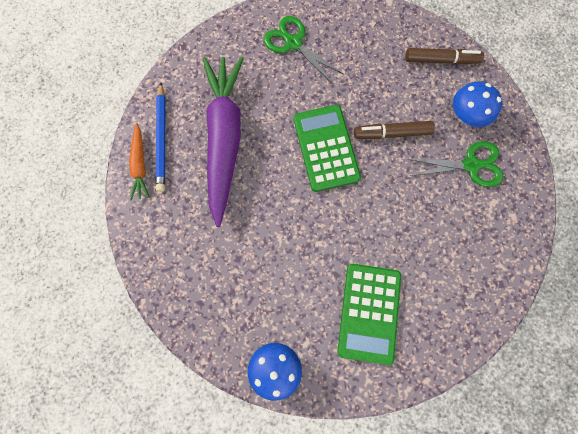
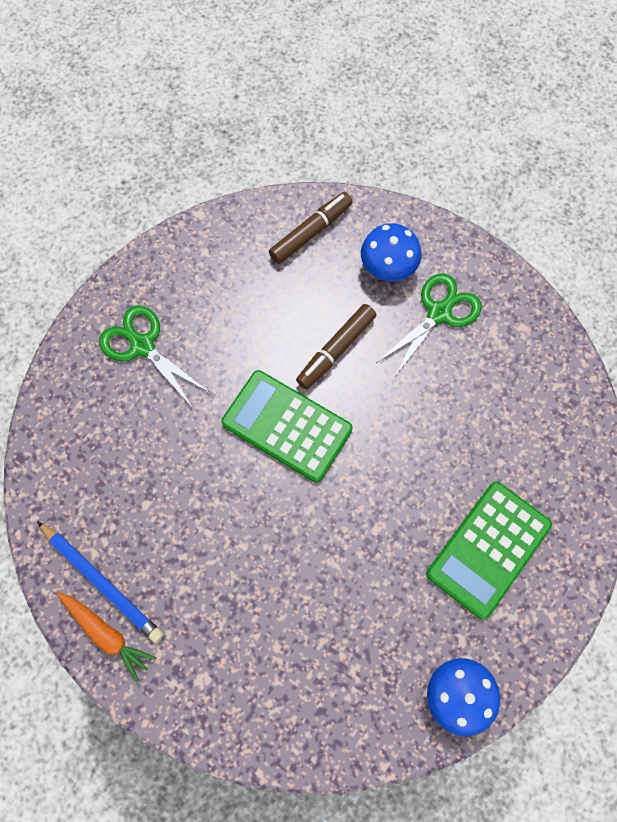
camera: 45 degrees left, 5 degrees down
(224, 139) = (172, 516): purple carrot -> none
(293, 43) = (142, 346): green scissors -> green scissors turned 45 degrees clockwise
(369, 312) = (488, 549): green calculator -> green calculator turned 75 degrees clockwise

